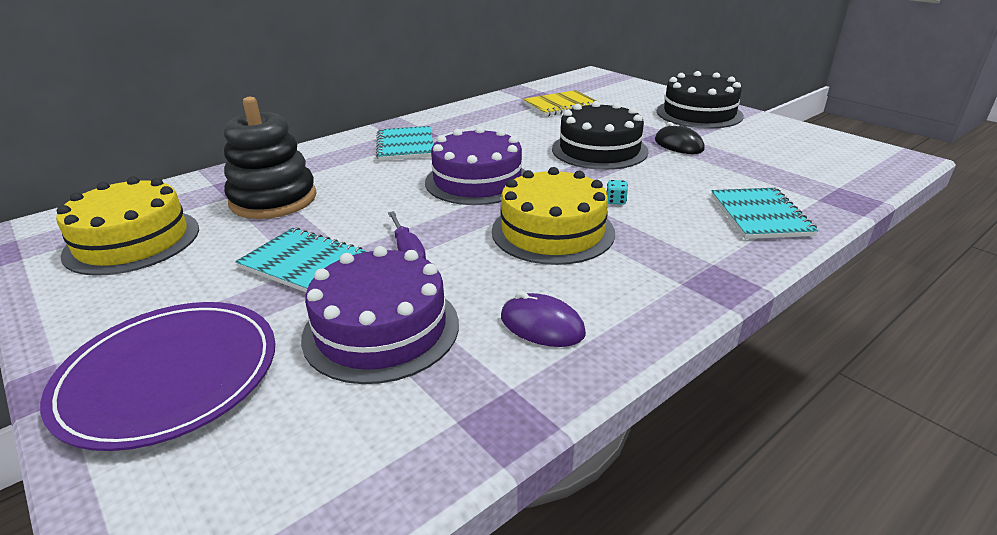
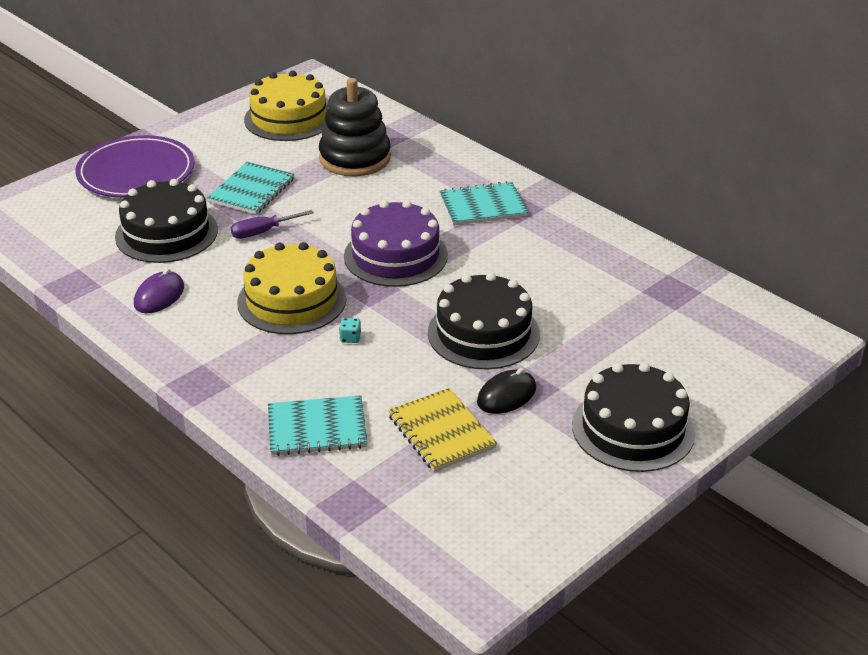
camera: 85 degrees right, 5 degrees up
(381, 329) = (166, 233): purple cake -> black cake
(560, 105) = (640, 306): yellow notebook -> yellow notebook (441, 432)

